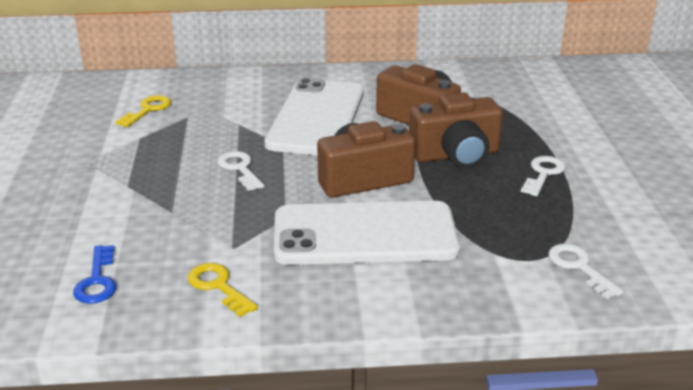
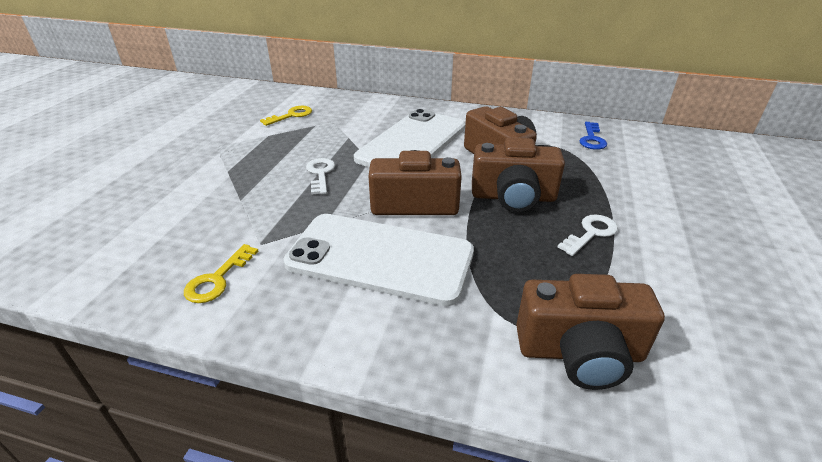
camera: 20 degrees right, 5 degrees up
(97, 281) = (133, 248): blue key -> blue key (592, 139)
(218, 286) = (217, 279): yellow key -> yellow key turned 135 degrees counterclockwise
(579, 267) = (580, 353): white key -> brown camera

